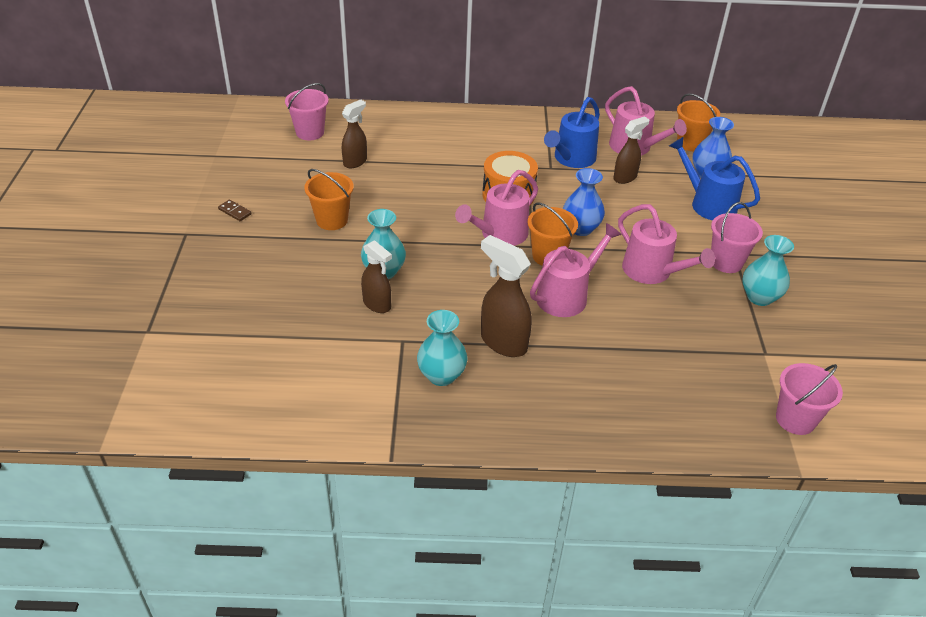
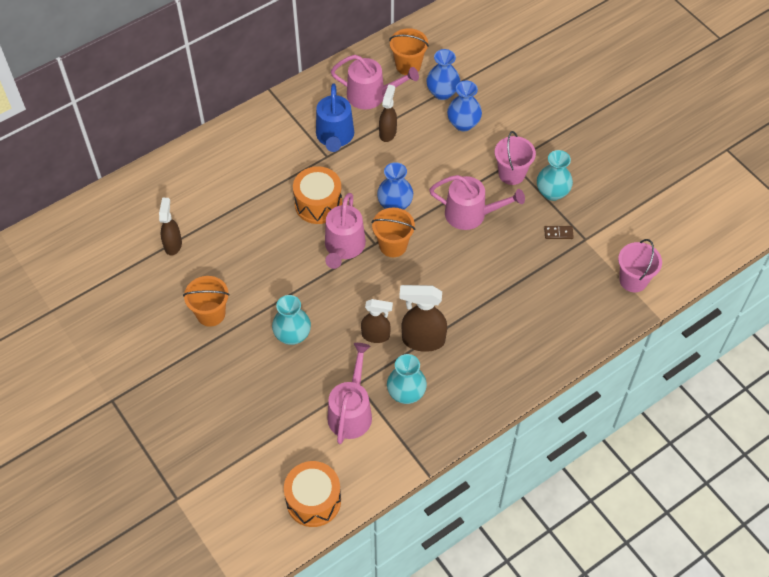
camera: 35 degrees left, 15 degrees up
(234, 212) = (128, 355): brown domino -> brown domino (558, 233)
(257, 409) = (313, 500): none -> orange drum
(310, 132) = (105, 236): pink bucket -> none
(377, 304) = (314, 366): brown spray bottle -> brown spray bottle (376, 335)
(566, 296) = (432, 273): pink watering can -> pink watering can (351, 412)
(708, 204) = (463, 124): blue watering can -> blue vase

